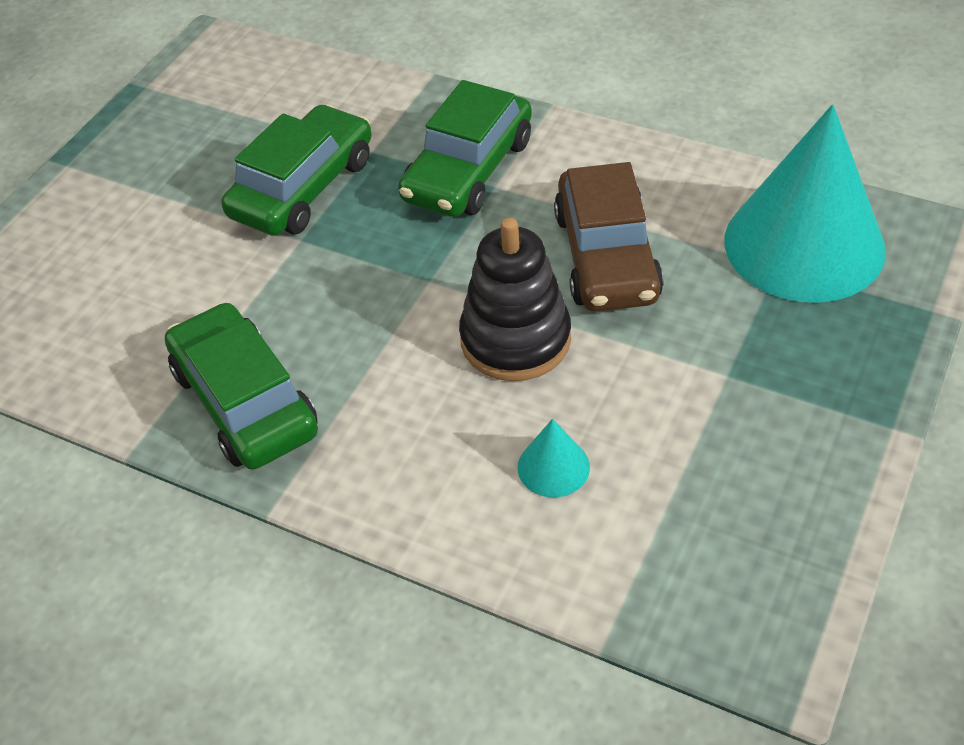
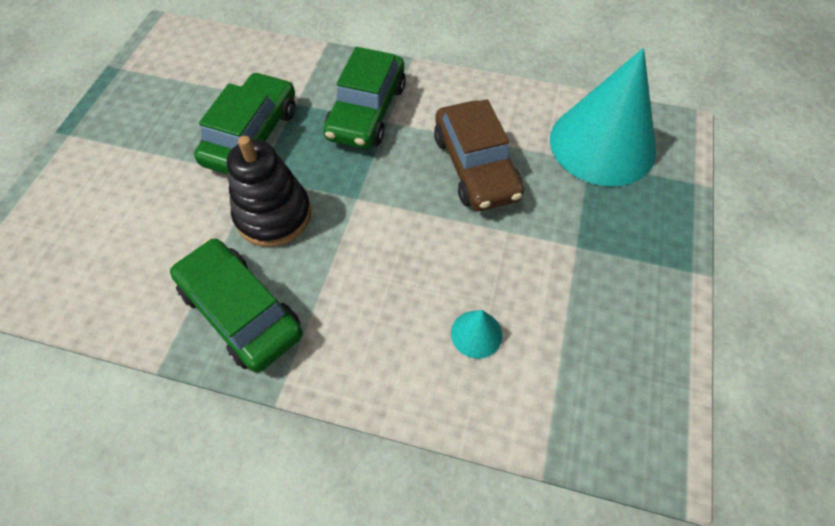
camera: 15 degrees left, 10 degrees up
(515, 339) = (428, 237): black stacking toy -> black stacking toy (273, 215)

